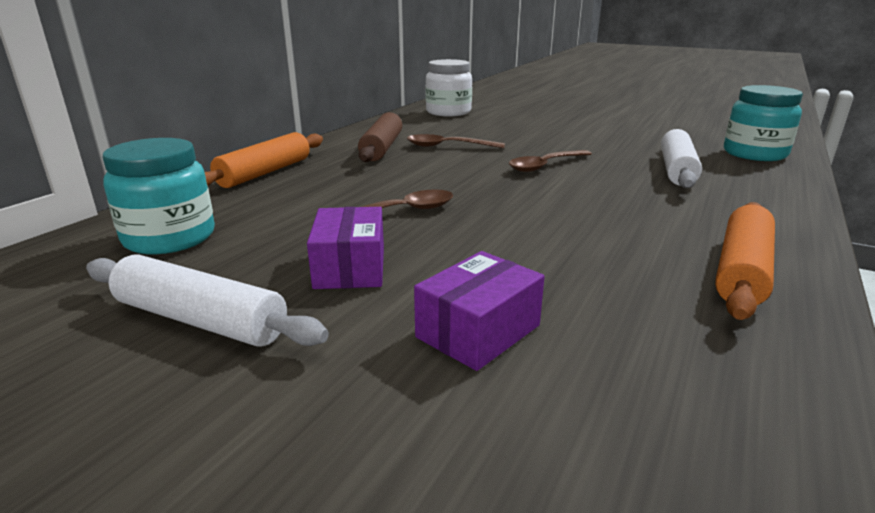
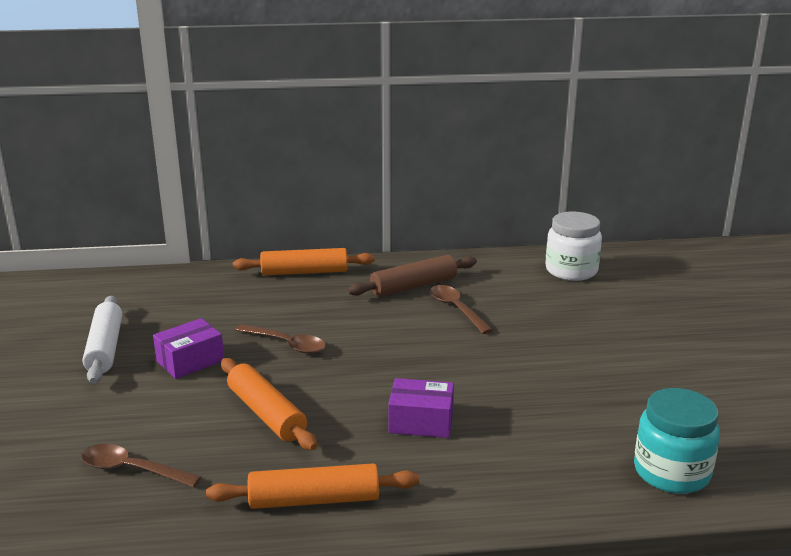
camera: 55 degrees right, 0 degrees up
(170, 238) = (178, 297): turquoise jar -> none
(478, 331) = (151, 423): purple box -> purple box (421, 422)
(537, 253) = (266, 413): none -> orange rolling pin
(545, 166) = (461, 366): brown spoon -> brown spoon (132, 470)
(677, 170) = (539, 433): white rolling pin -> none

